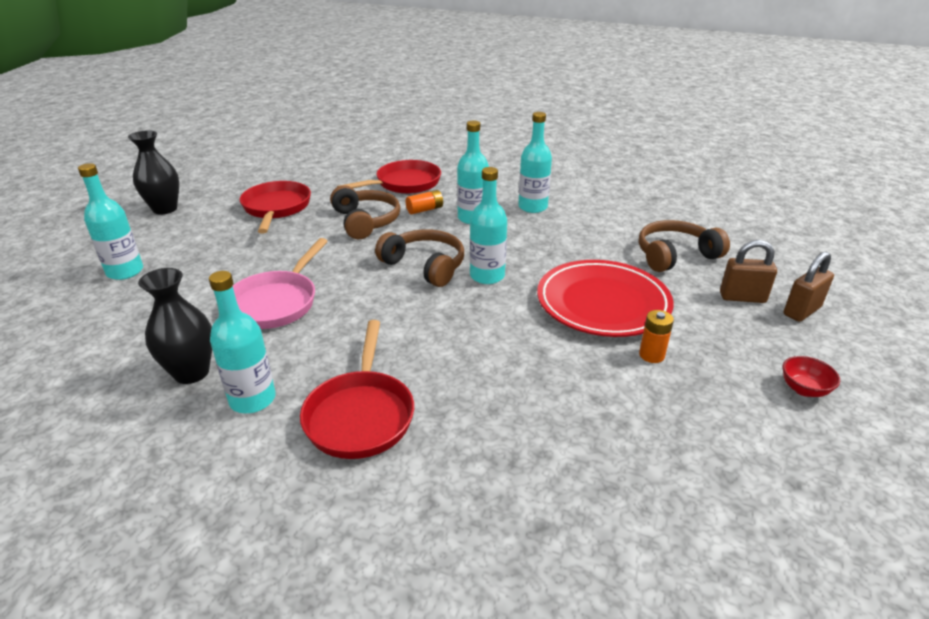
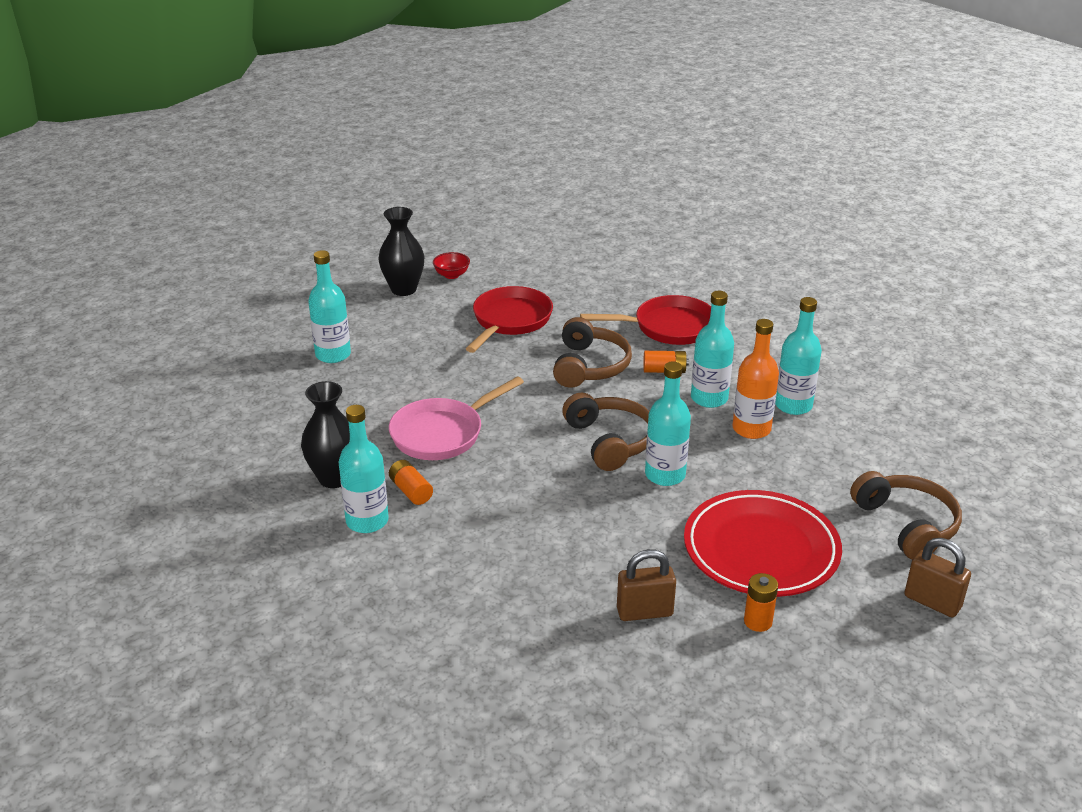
camera: 30 degrees right, 0 degrees up
(279, 358) = (411, 491): none -> orange battery
(360, 414) = (443, 568): red pan -> none
(519, 228) = (751, 429): none -> orange bottle
(675, 255) = (906, 524): brown headphones -> brown headphones turned 60 degrees clockwise
(801, 311) = (987, 643): brown padlock -> brown padlock (644, 612)
(804, 389) = (885, 718): red bowl -> red bowl (451, 275)

